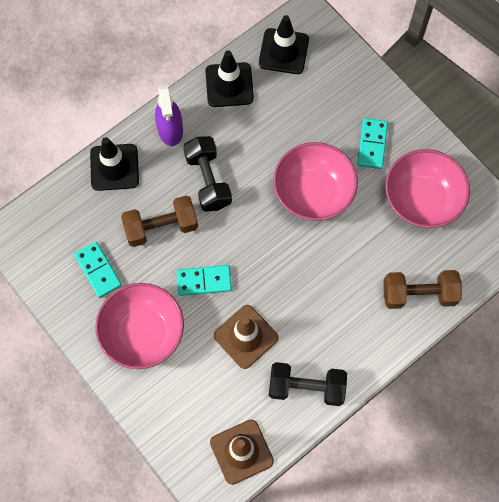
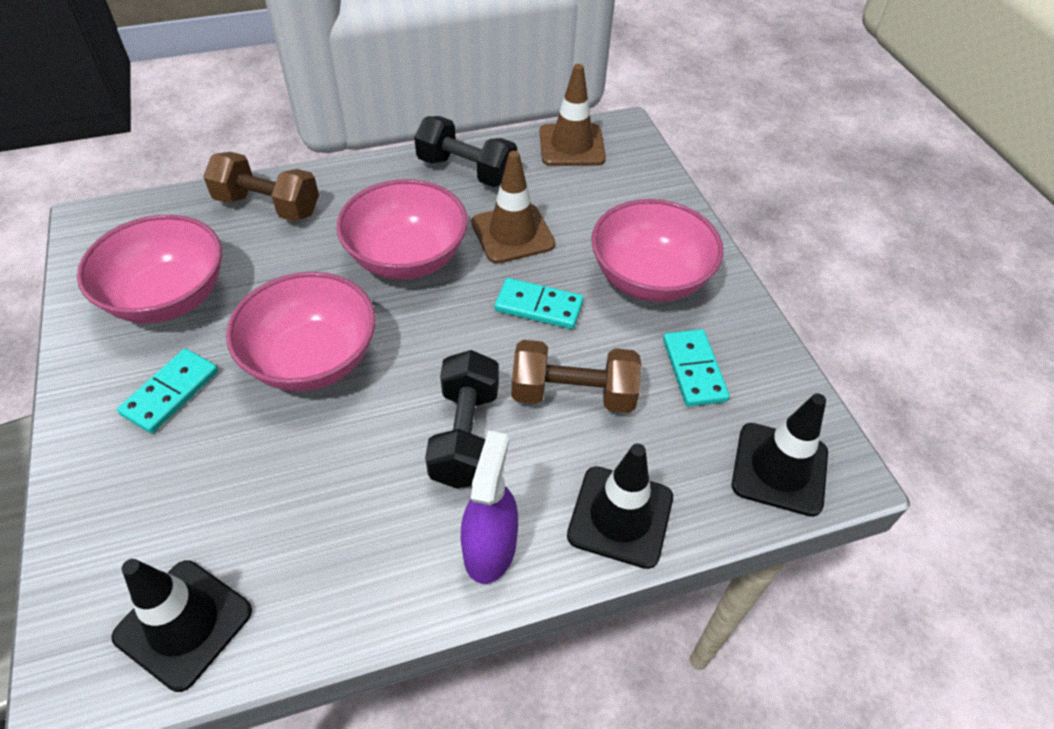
camera: 160 degrees left, 20 degrees down
(229, 85) = (333, 594): black traffic cone -> black traffic cone (779, 469)
(303, 287) = (407, 258): none -> pink bowl

